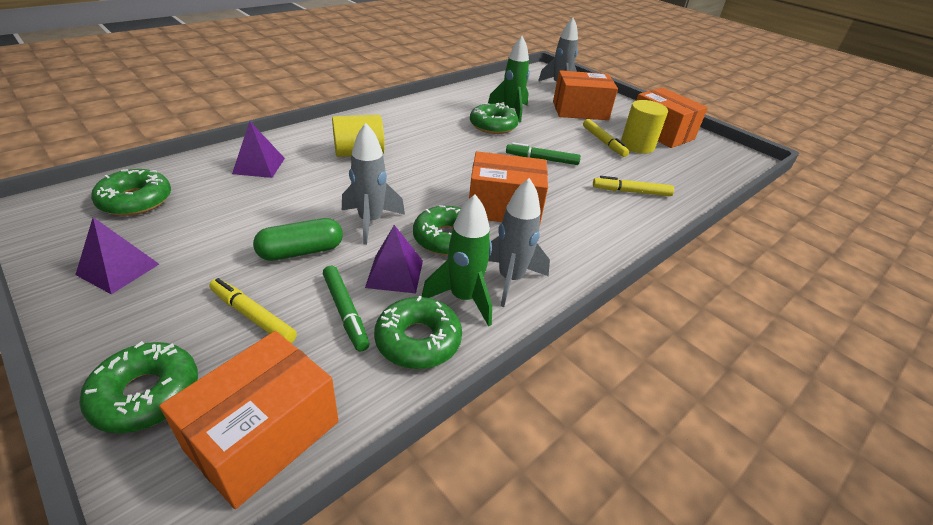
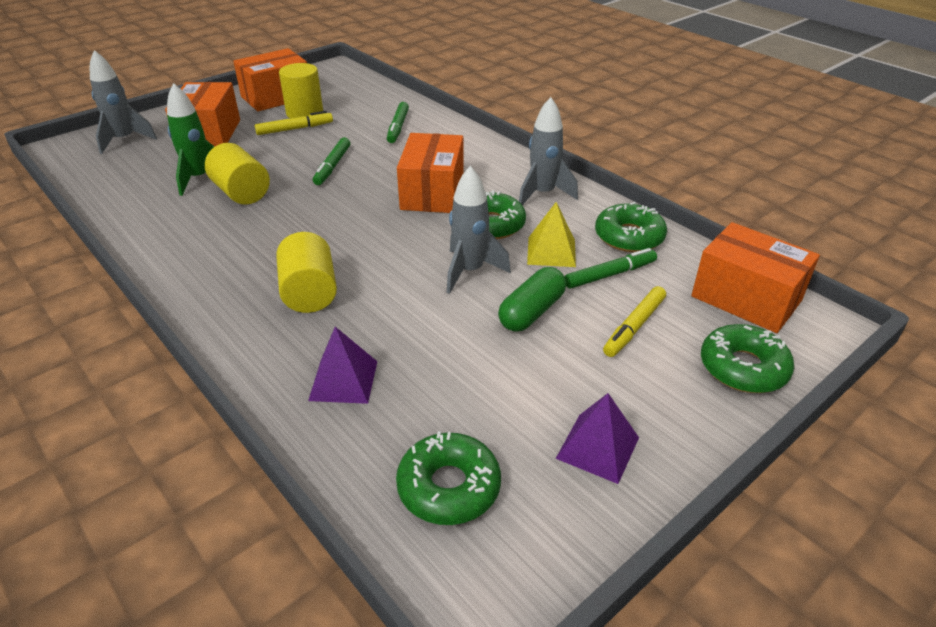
camera: 85 degrees left, 0 degrees up
(301, 251) = (532, 312): green capsule -> green capsule turned 60 degrees clockwise
(395, 273) = (551, 251): purple pyramid -> yellow pyramid
(463, 298) = (574, 216): green rocket -> none
(493, 126) = (241, 192): green donut -> yellow cylinder
(631, 192) = (398, 127): yellow marker -> green marker

